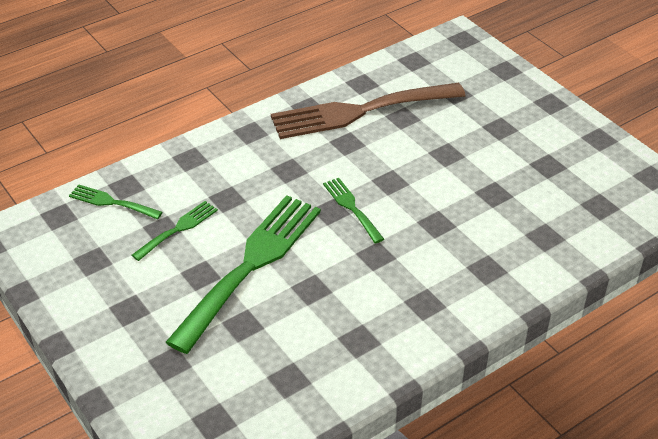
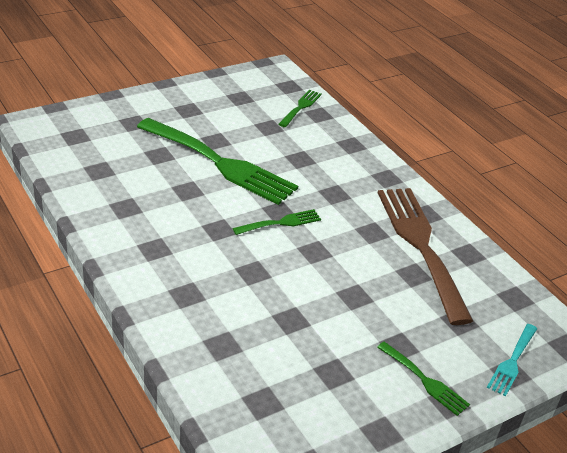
camera: 90 degrees right, 5 degrees down
(178, 229) = (267, 134): green fork -> green fork (425, 380)
(493, 68) = (512, 362): none -> turquoise fork

